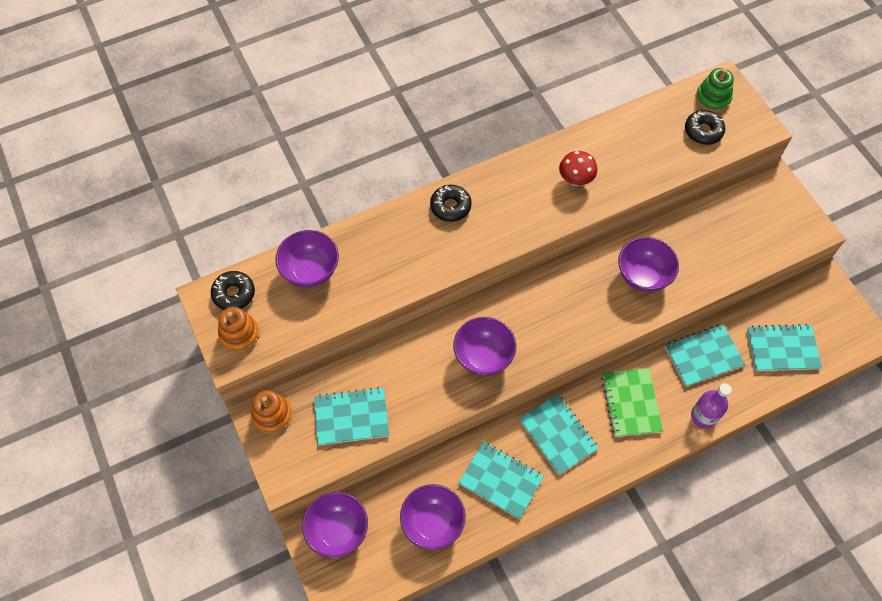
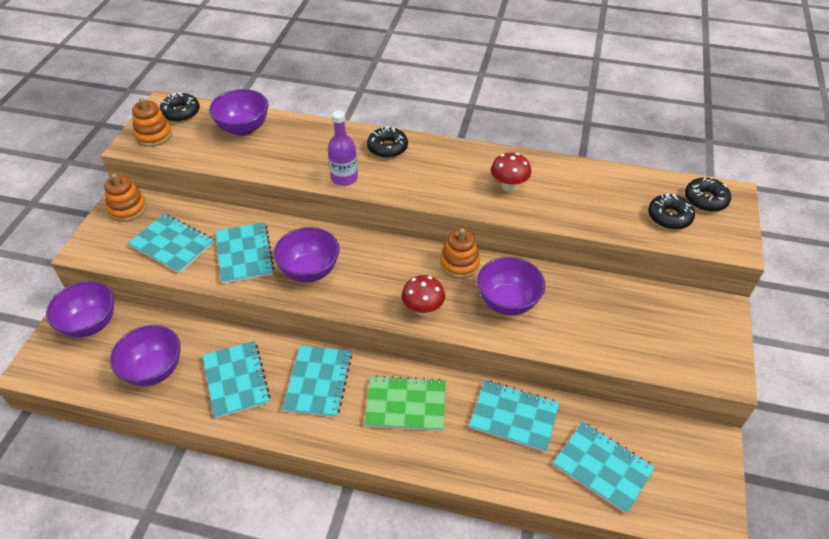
camera: 40 degrees right, 15 degrees down
(419, 380) = (244, 254): none -> turquoise notebook
(581, 268) = (459, 263): none -> orange stacking toy
(594, 326) = (423, 309): none -> red mushroom
(630, 403) = (406, 404): green notebook -> green notebook turned 60 degrees clockwise
(703, 416) = (461, 464): purple bottle -> purple bottle (344, 178)
(712, 98) = (705, 200): green stacking toy -> black donut

